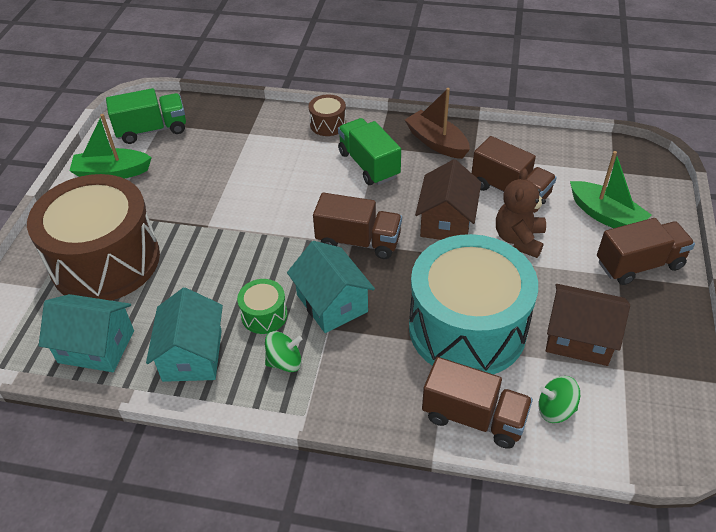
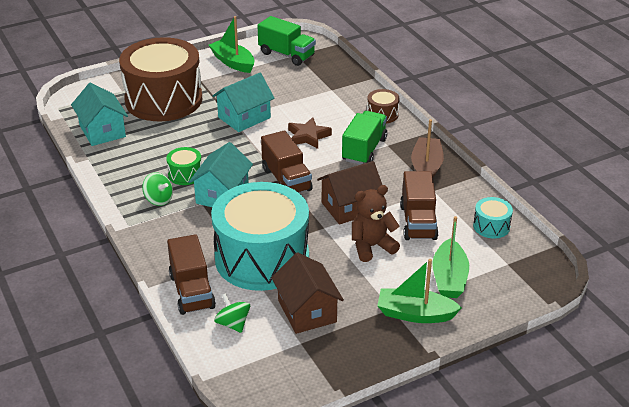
camera: 50 degrees right, 10 degrees down
(192, 355) = (129, 165): turquoise house -> turquoise house (244, 117)
(305, 189) = (308, 136): none -> brown star
(556, 152) = (491, 226): none -> turquoise drum
(639, 264) = (415, 314): brown truck -> green boat

